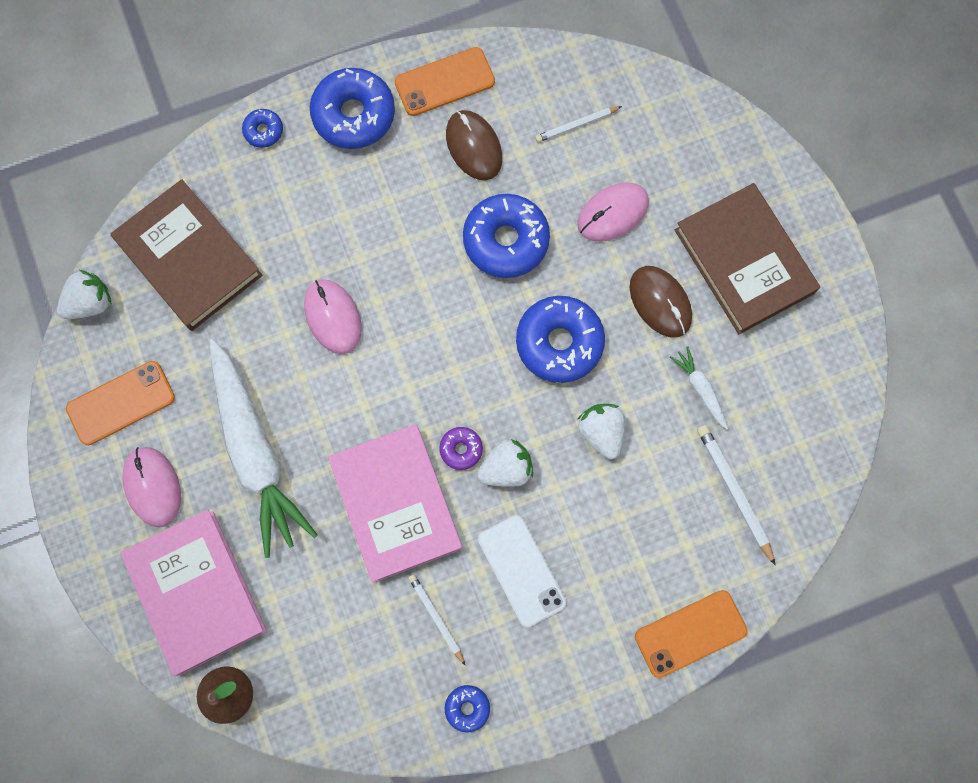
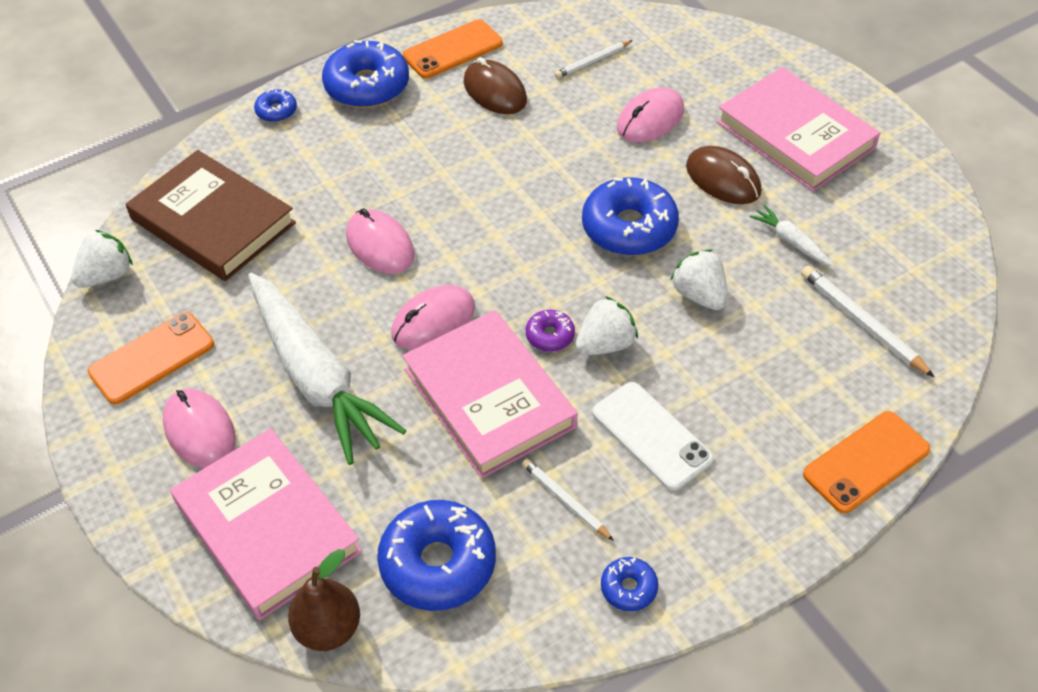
camera: 10 degrees left, 25 degrees down
(364, 412) = (433, 321): none -> pink mouse
(506, 240) = (548, 156): blue donut -> blue donut (438, 563)
(744, 261) = (795, 135): brown book -> pink book

